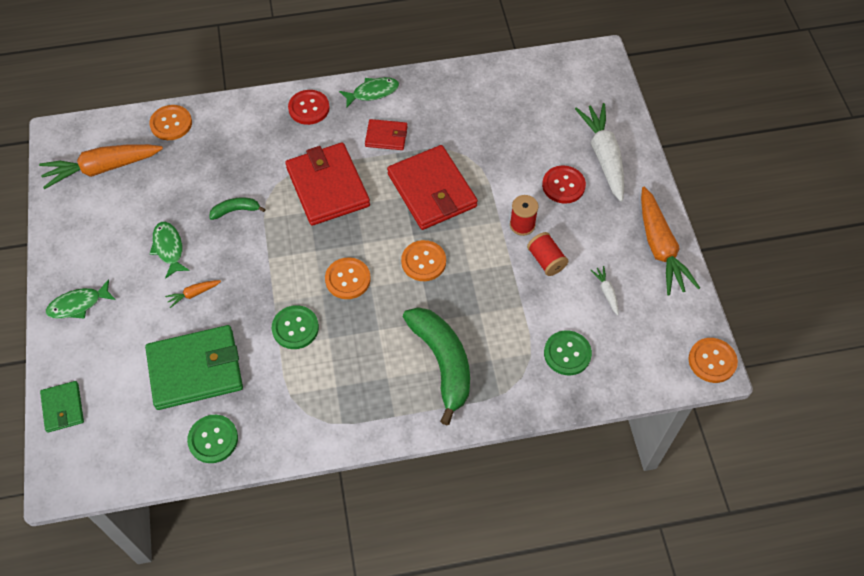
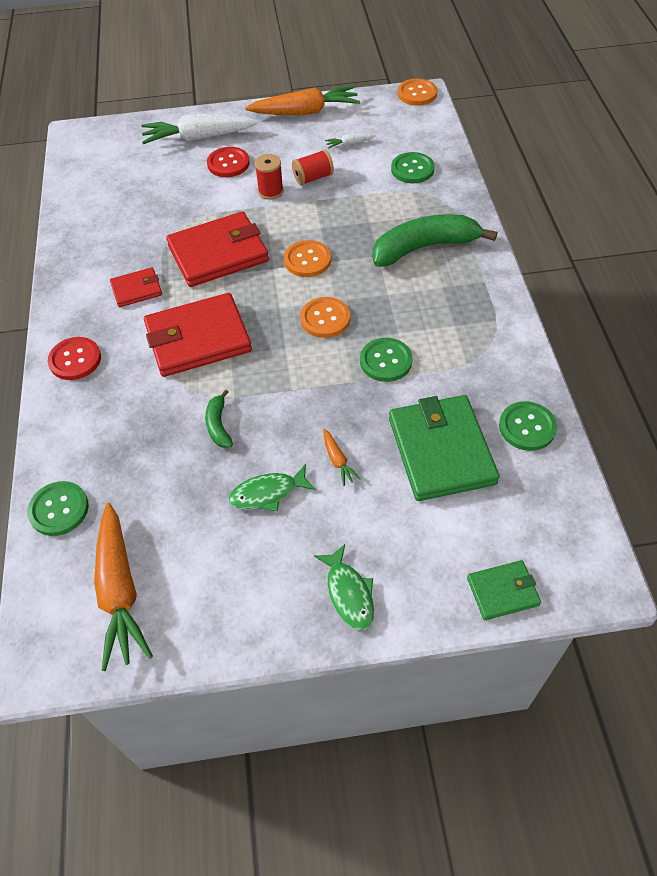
camera: 85 degrees left, 5 degrees down
(171, 123) = (59, 509): orange button -> green button
(372, 92) = (68, 301): green fish -> none
(386, 136) = (136, 289): red wallet -> red wallet turned 60 degrees clockwise

